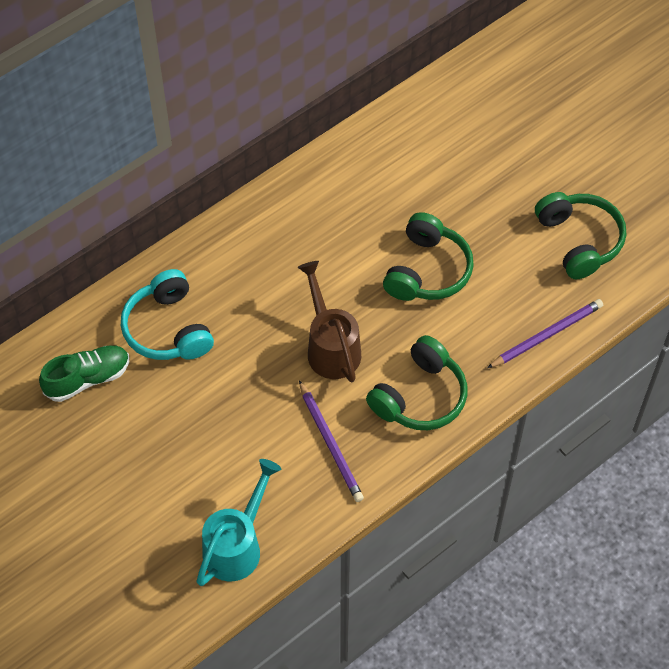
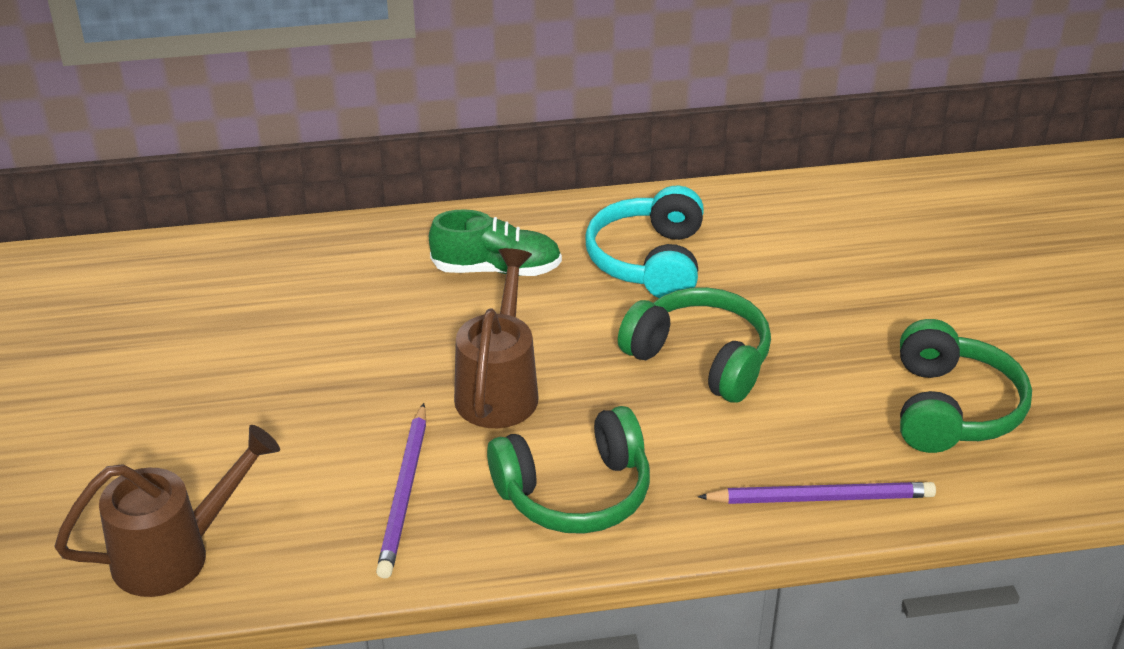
camera: 30 degrees right, 20 degrees down
(87, 379) = (173, 301): green shoe -> green shoe (496, 269)
(168, 329) = (313, 290): turquoise headphones -> turquoise headphones (649, 261)
(237, 546) = (174, 554): turquoise watering can -> brown watering can
(427, 270) = (700, 359): green headphones -> green headphones turned 105 degrees counterclockwise

